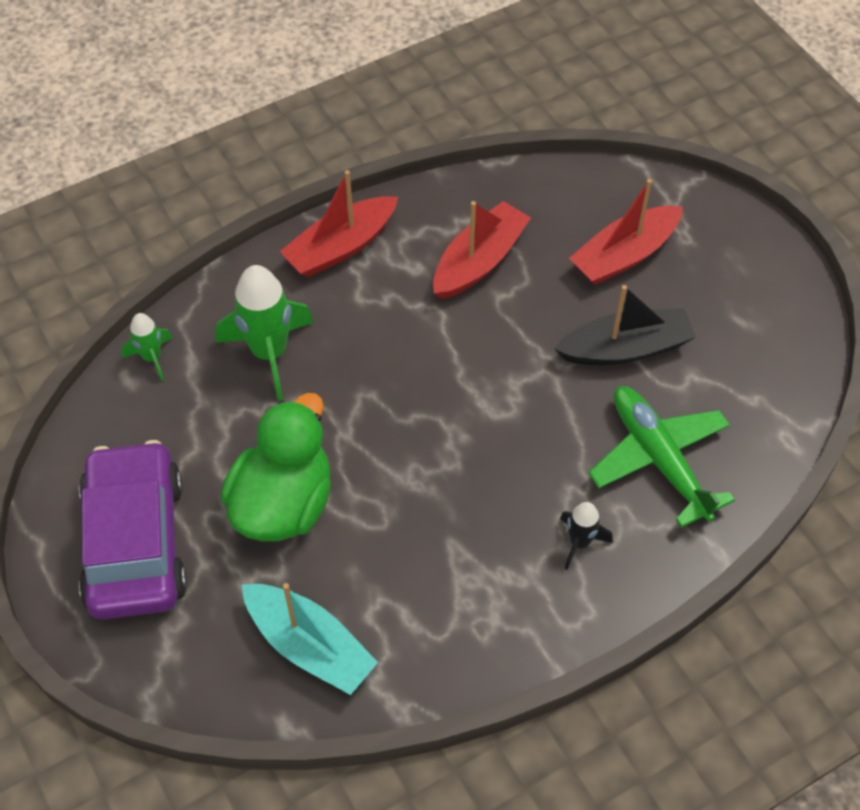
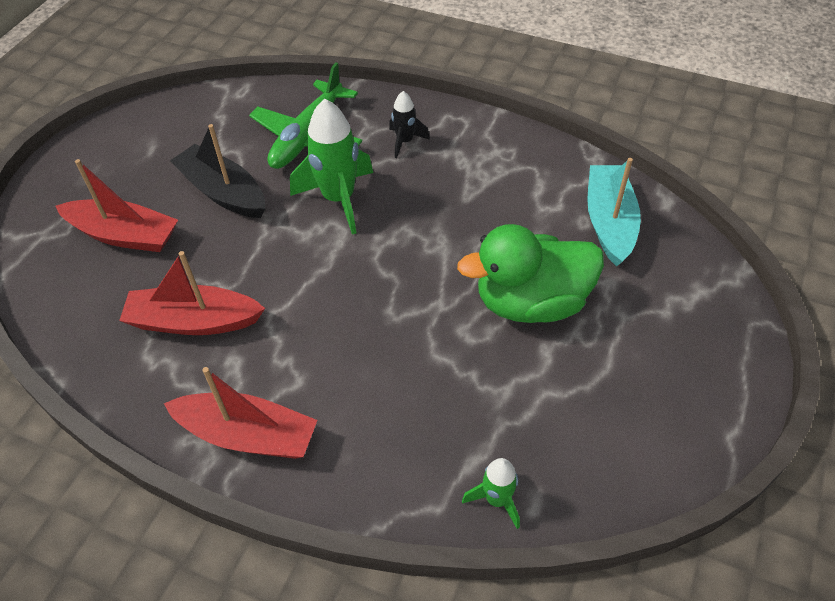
camera: 125 degrees left, 5 degrees down
(136, 542) = (656, 371): purple car -> none
(269, 353) = (410, 408): green rocket -> green rocket (339, 199)

